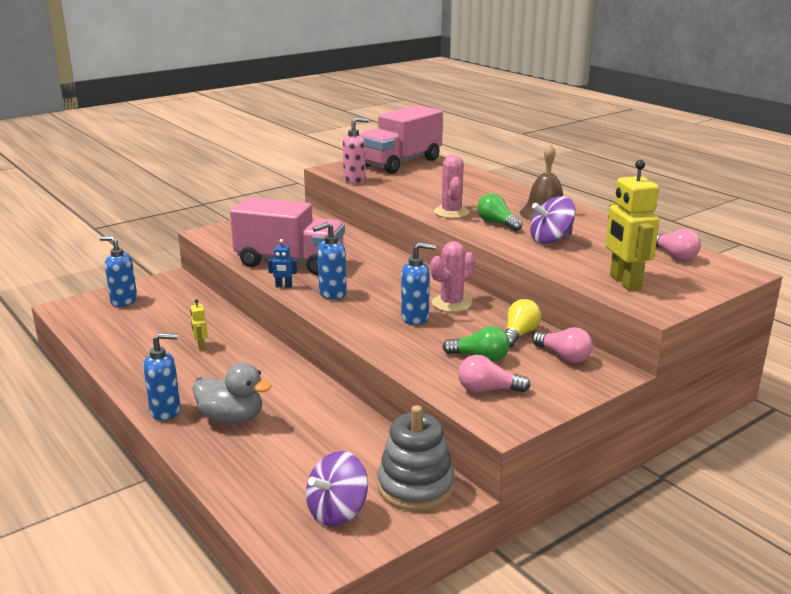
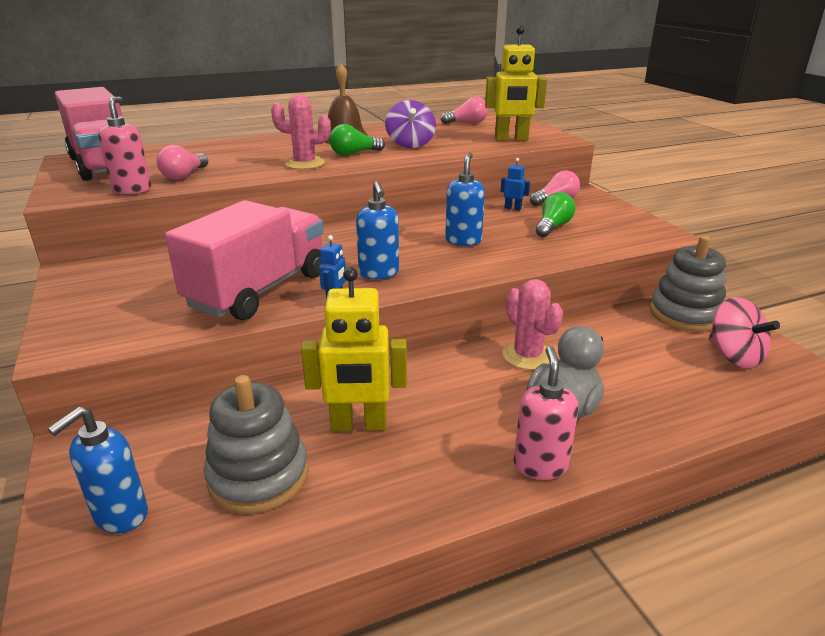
camera: 75 degrees left, 5 degrees up
(152, 326) = (258, 476): none -> grey stacking toy
(166, 411) = (540, 465): blue soap dispenser -> pink soap dispenser
(201, 346) = (359, 425): yellow robot -> yellow robot, size x2.21
(337, 512) = (734, 356): purple spinning top -> pink spinning top
(451, 303) = (438, 223): pink cactus -> pink cactus (527, 356)
(488, 390) = (611, 232): pink light bulb -> pink light bulb (184, 176)
(519, 334) = (513, 208): yellow light bulb -> blue robot

